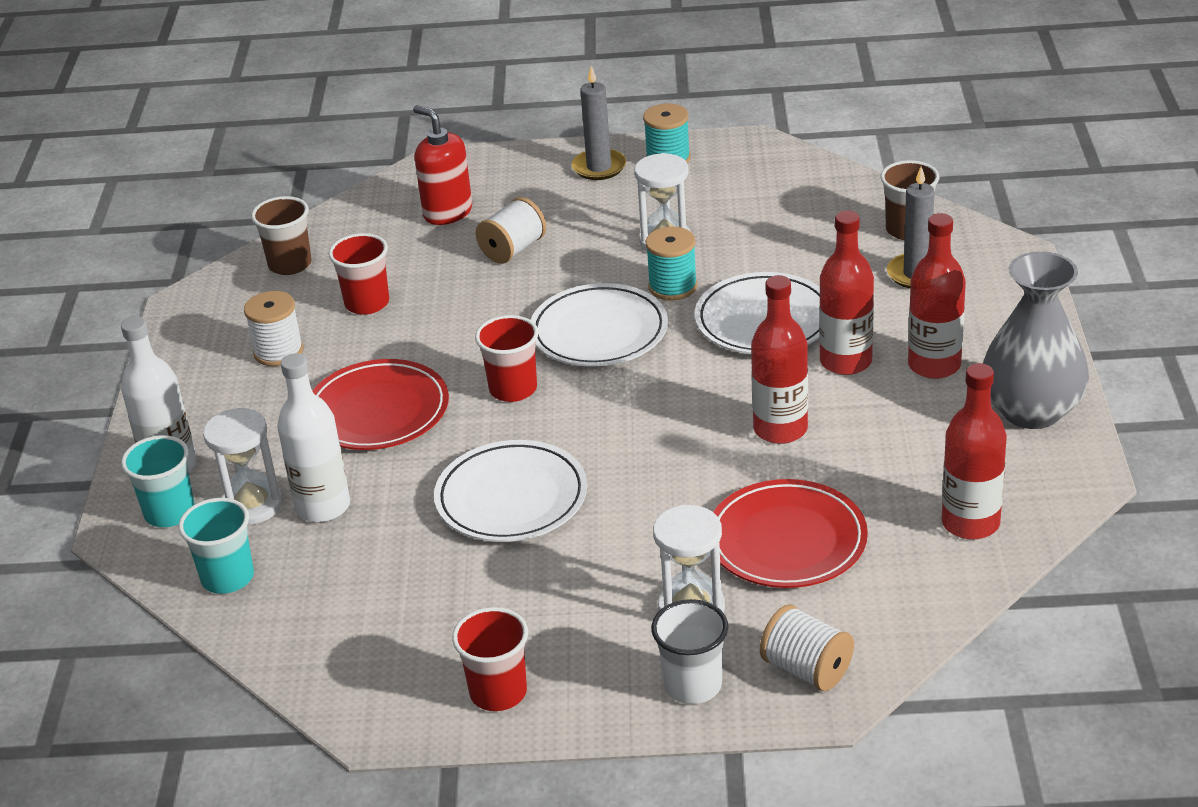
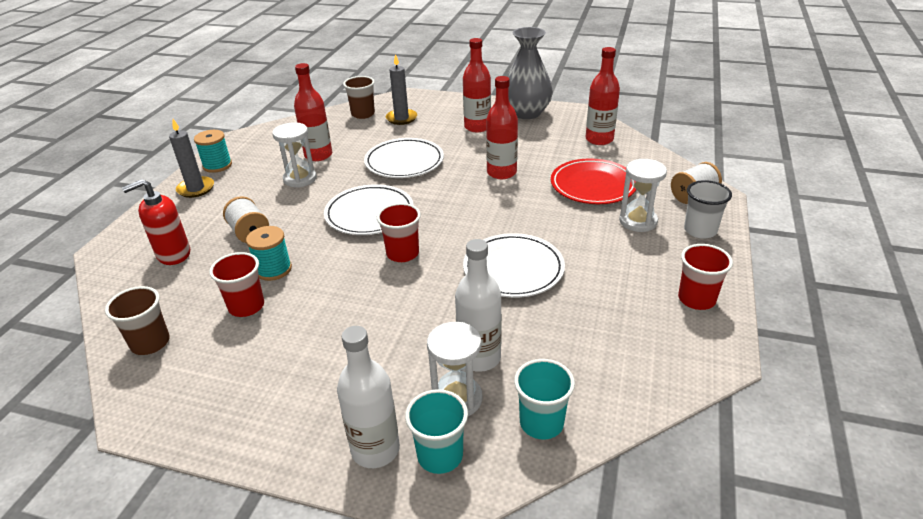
camera: 75 degrees left, 0 degrees up
(278, 351) = (266, 362): white spool -> none
(378, 411) = (384, 316): red plate -> none
(672, 287) = (347, 183): turquoise spool -> turquoise spool (273, 269)
(846, 361) = (458, 147): red bottle -> red bottle (318, 155)

